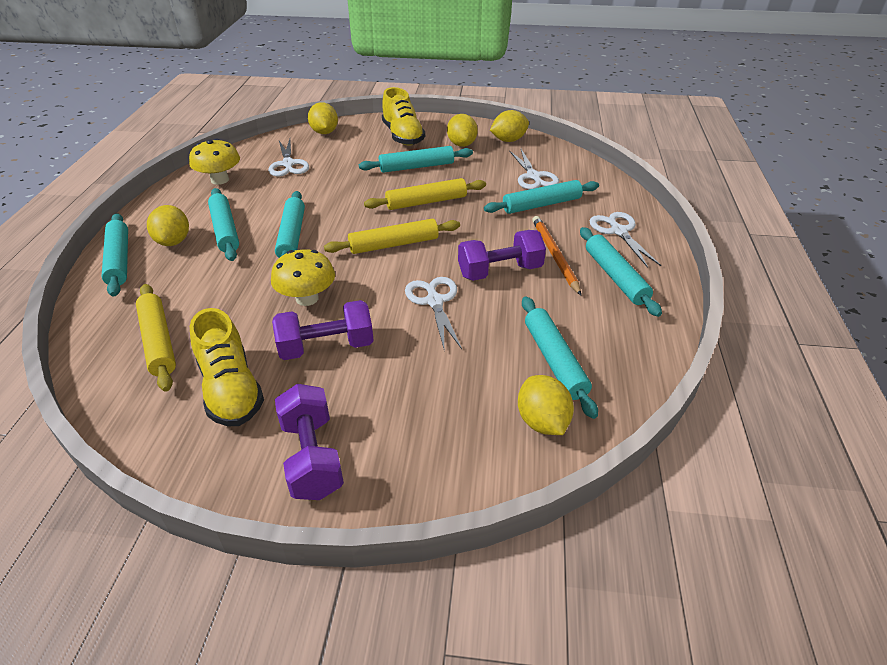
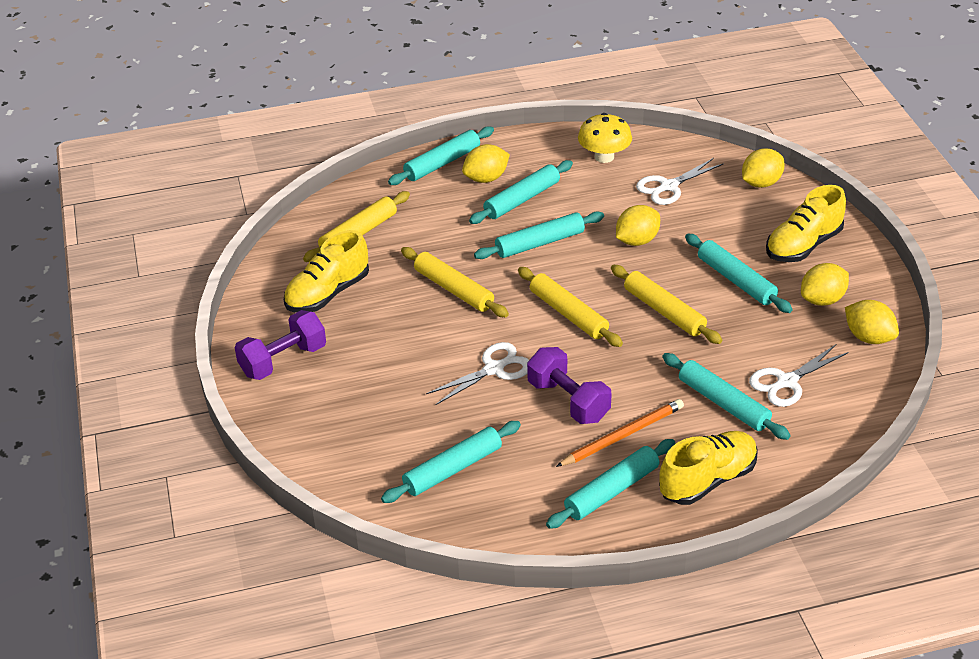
camera: 70 degrees right, 0 degrees up
(307, 298) = (453, 289): yellow mushroom -> yellow rolling pin
(326, 347) = (398, 324): purple dumbbell -> none
(542, 422) = (373, 476): yellow lemon -> yellow lemon (637, 240)
(619, 231) = (707, 480): white scissors -> yellow shoe

